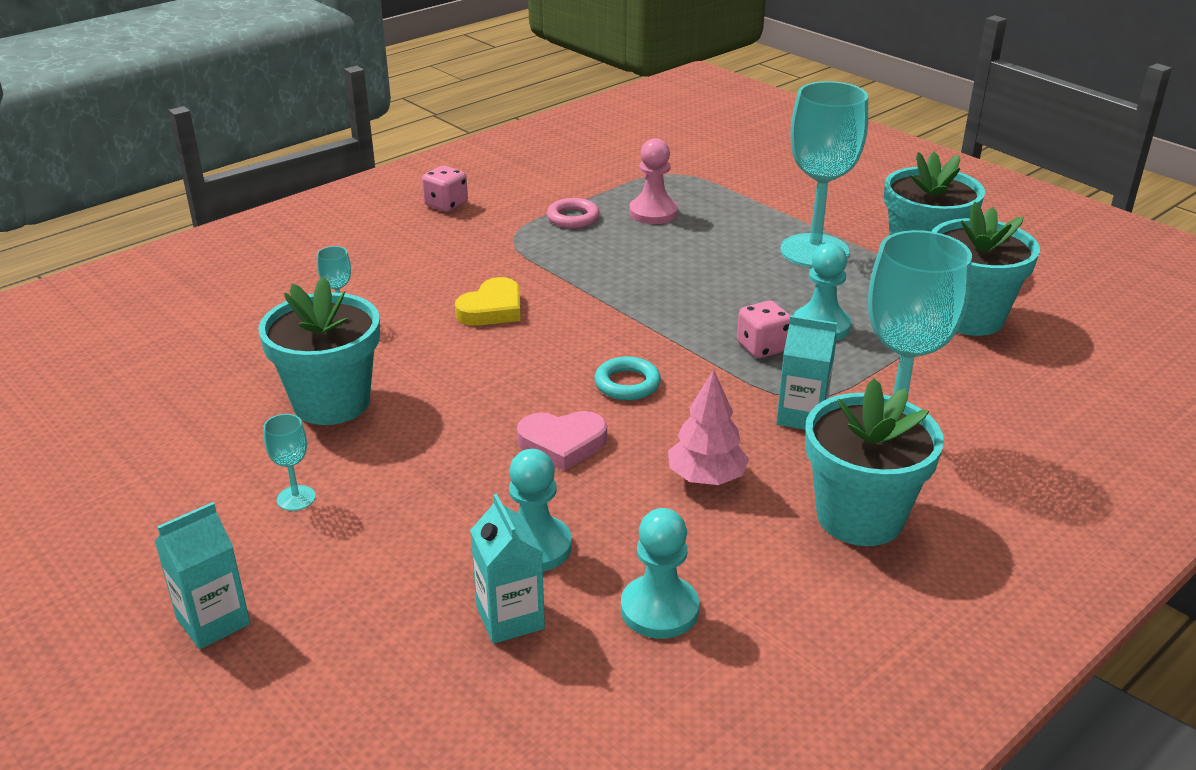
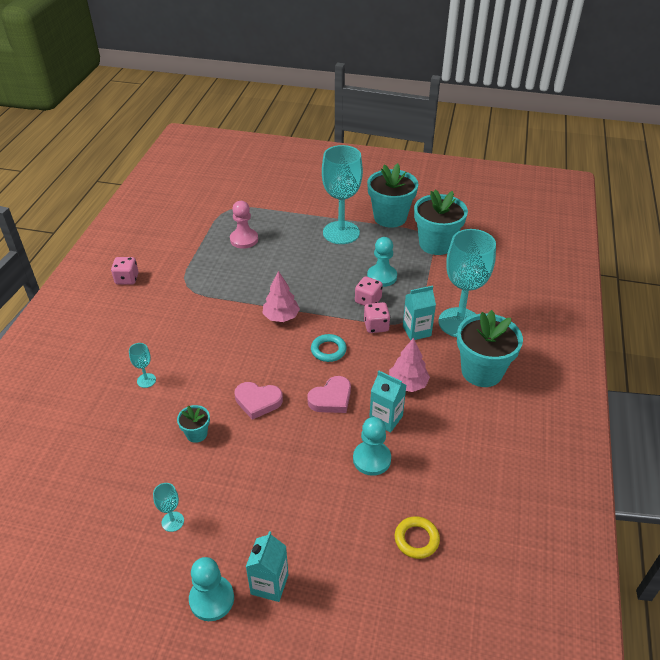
camera: 35 degrees left, 10 degrees up
(296, 498) = (237, 497): turquoise goblet -> turquoise goblet (172, 521)
(331, 402) = (196, 434): turquoise flower pot -> turquoise flower pot, size x0.47
(454, 401) = (258, 401): none -> pink heart
(481, 687) = (416, 539): none -> yellow ring
(492, 309) = (221, 337): yellow heart -> none
(510, 618) = (396, 500): turquoise carton -> turquoise carton (386, 419)
(573, 218) = (206, 260): pink ring -> none
(603, 318) = (281, 317): none -> pink tree
(659, 609) = (449, 460): turquoise pawn -> turquoise pawn (211, 599)
(739, 384) = (376, 326): none -> pink dice

